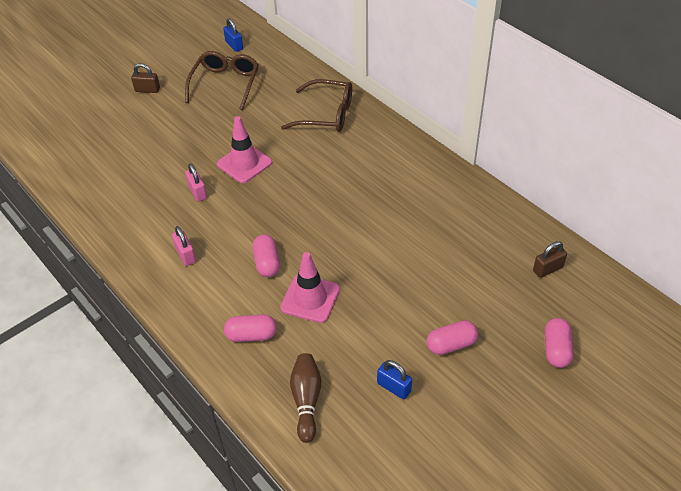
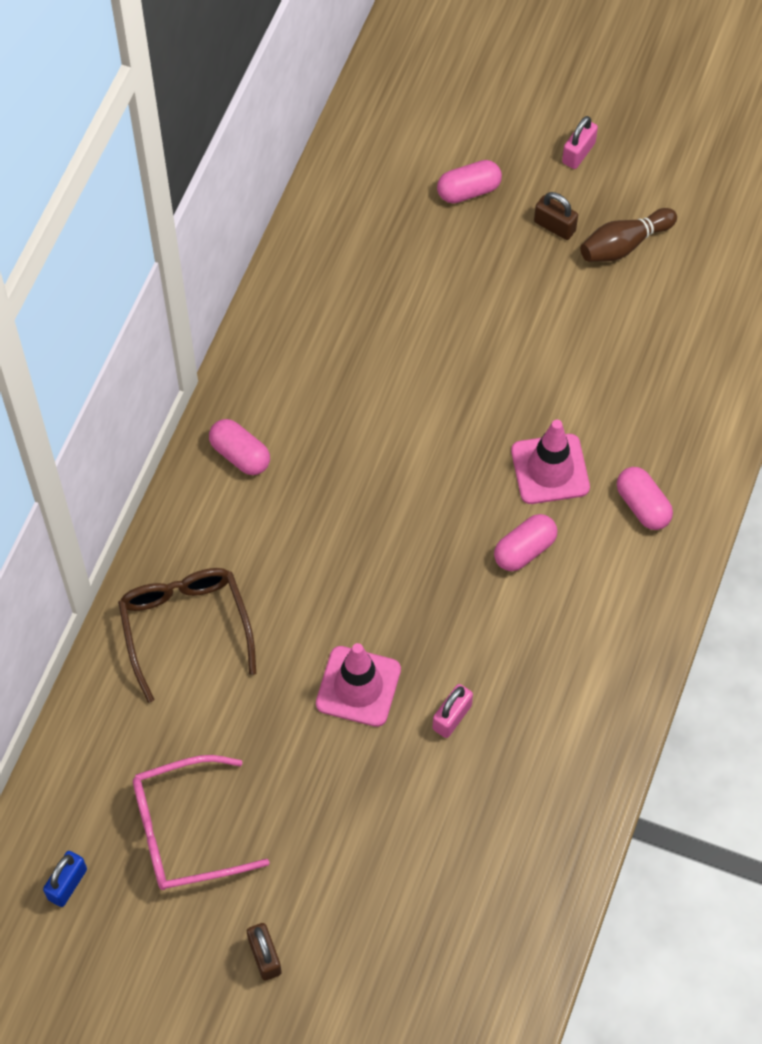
camera: 120 degrees left, 15 degrees up
(186, 255) = (571, 659): pink padlock -> pink padlock (578, 153)
(225, 84) = (186, 831): brown glasses -> pink glasses
(306, 400) = (688, 402): brown bowling pin -> brown bowling pin (624, 244)
(394, 387) = (617, 325): blue padlock -> none
(451, 344) = (525, 292): pink capsule -> pink capsule (240, 454)
(547, 269) = (350, 234): brown padlock -> brown padlock (554, 226)

